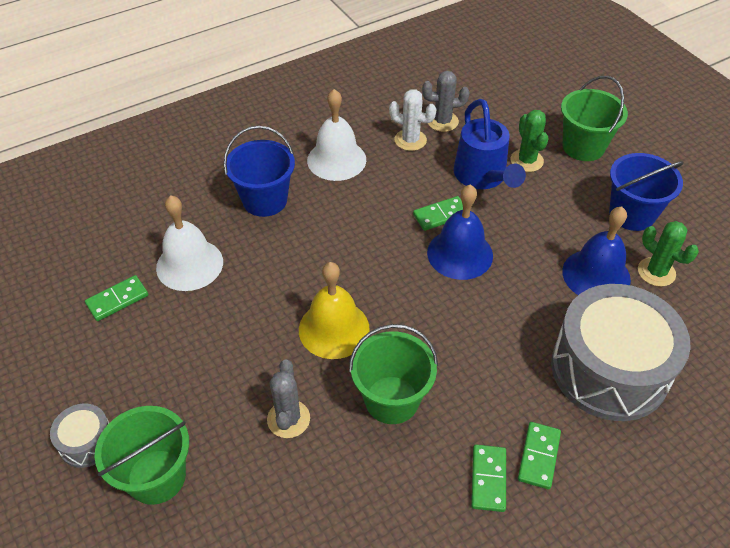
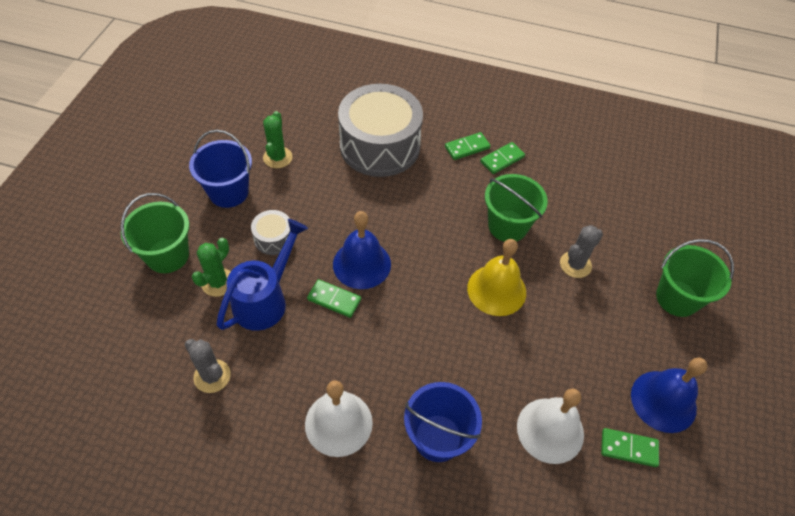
camera: 135 degrees left, 5 degrees up
(87, 442) = (710, 353): grey drum -> grey drum (273, 238)
(410, 140) = (261, 383): white cactus -> none
(596, 275) = (309, 184): blue bell -> blue bell (663, 401)

